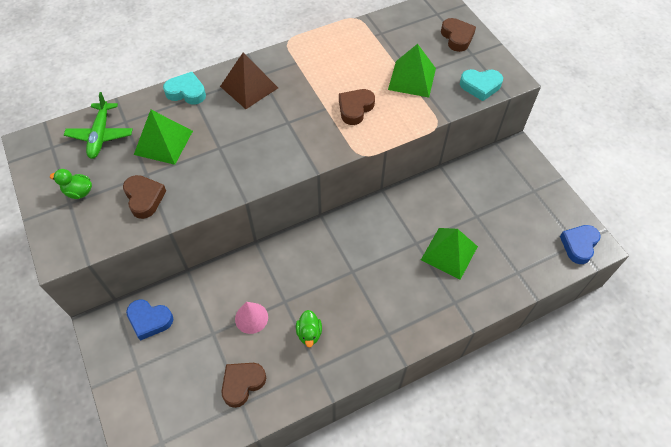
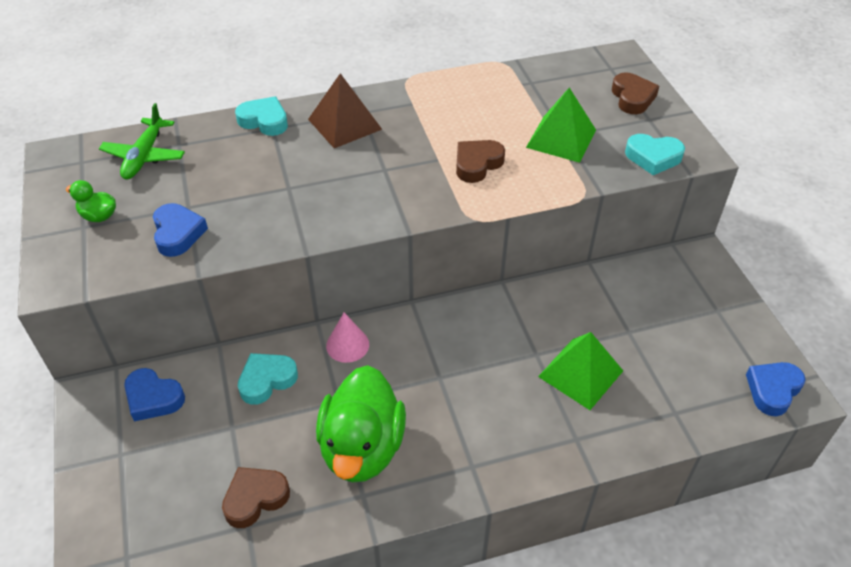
camera: 10 degrees right, 10 degrees down
(144, 198) = (178, 233): brown heart -> blue heart
(163, 142) = (219, 173): green pyramid -> none
(229, 293) = (266, 380): none -> turquoise heart
(251, 318) = (288, 416): pink cone -> pink cone (347, 345)
(309, 333) = (362, 448): green duck -> green duck, size x2.35

